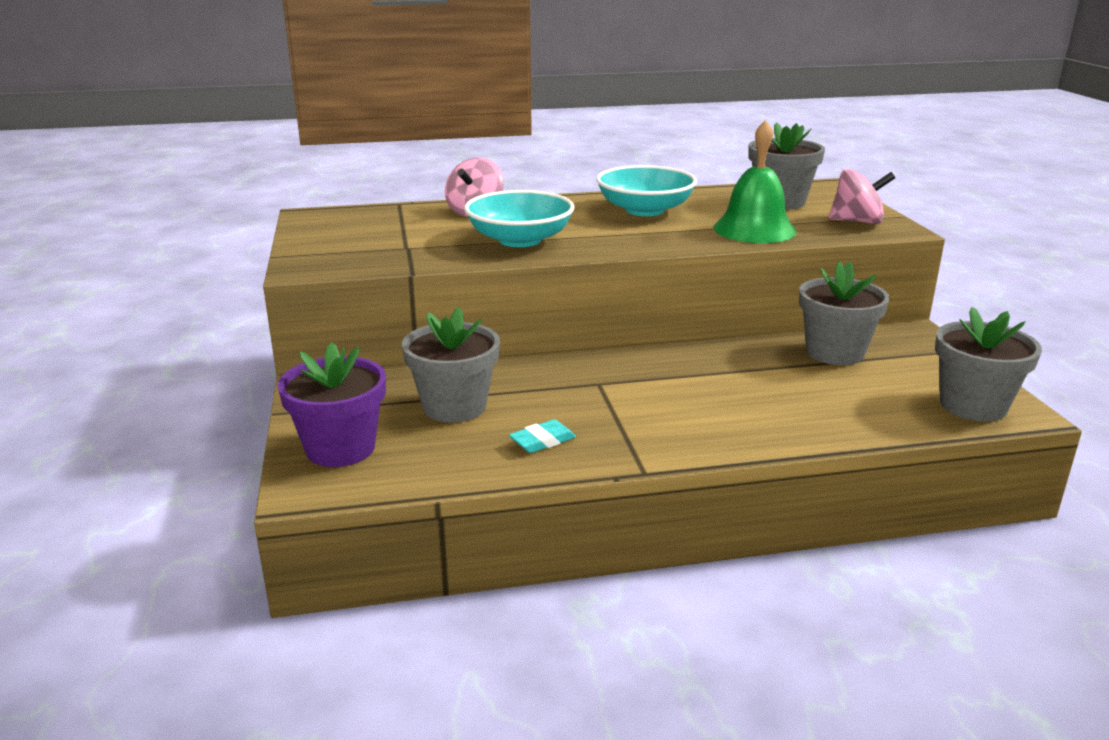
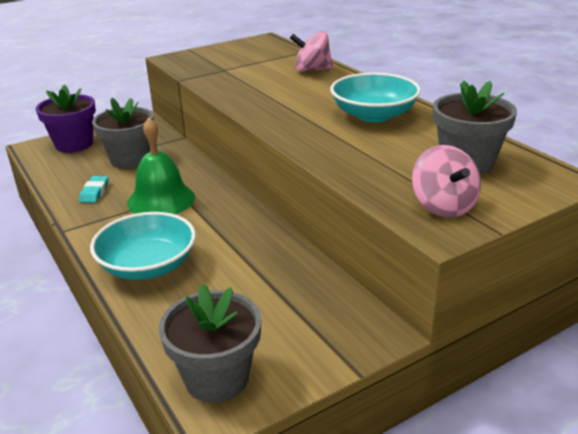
camera: 70 degrees right, 5 degrees up
(520, 240) = (262, 92): turquoise bowl -> turquoise bowl (148, 266)
(542, 441) = (94, 192): turquoise eraser -> turquoise eraser turned 60 degrees clockwise
(754, 229) = (364, 161): green bell -> green bell (161, 200)
(835, 352) = (294, 286): grey flower pot -> none

